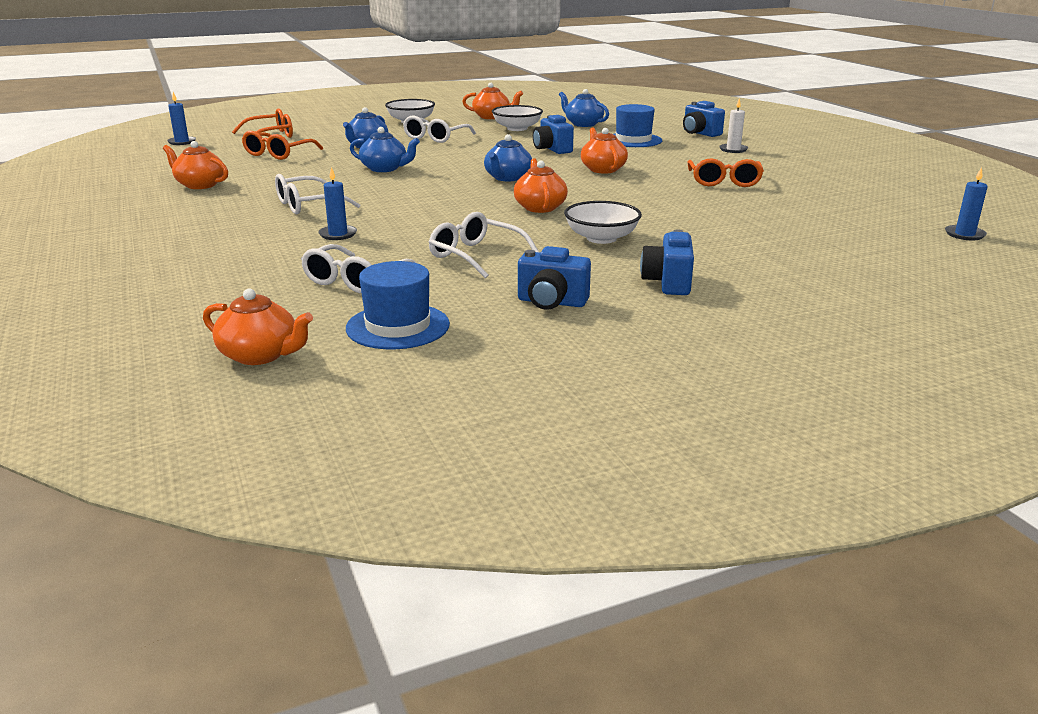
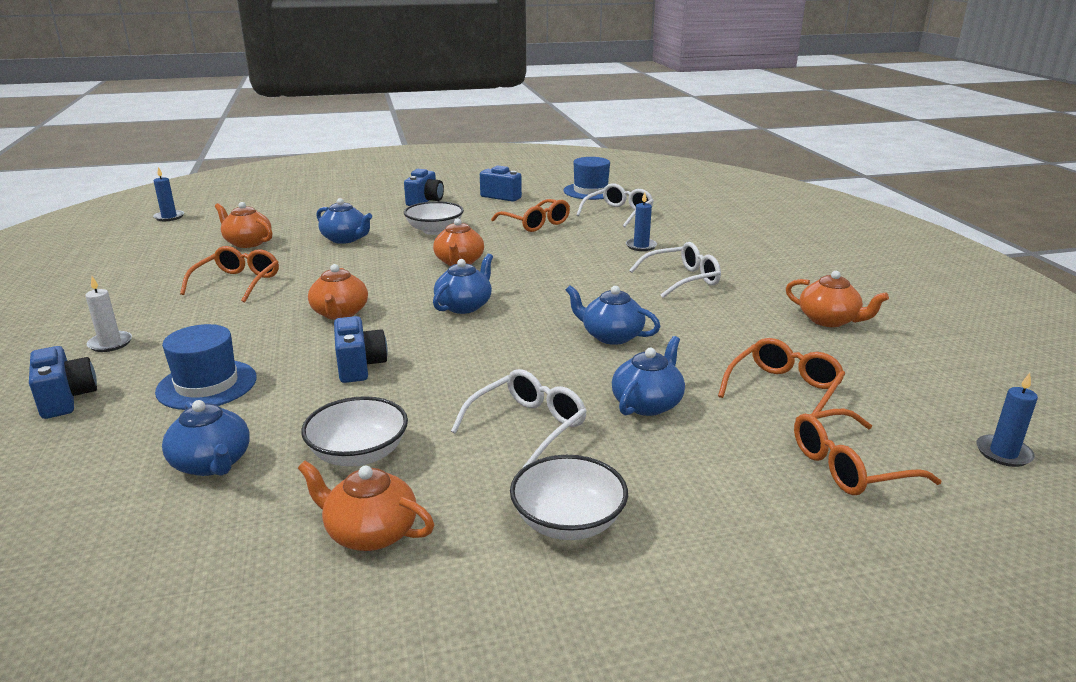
camera: 170 degrees left, 0 degrees up
(260, 355) = (657, 185): orange teapot -> orange teapot (247, 243)
(476, 255) = (535, 223): white glasses -> orange glasses
(693, 222) = (345, 239): none -> blue teapot

